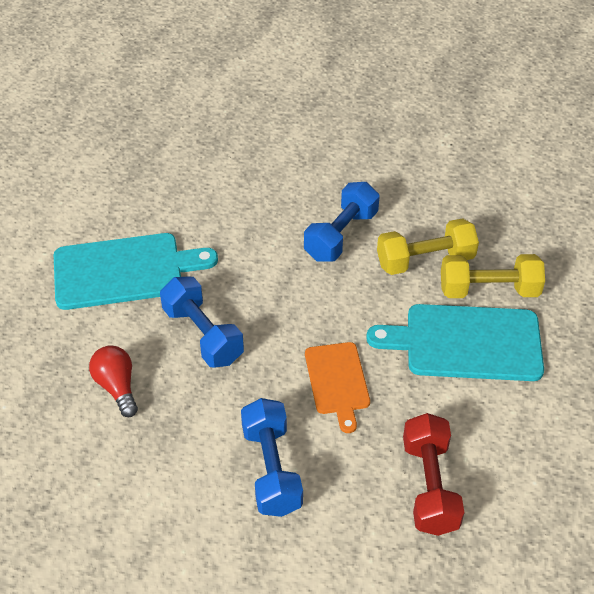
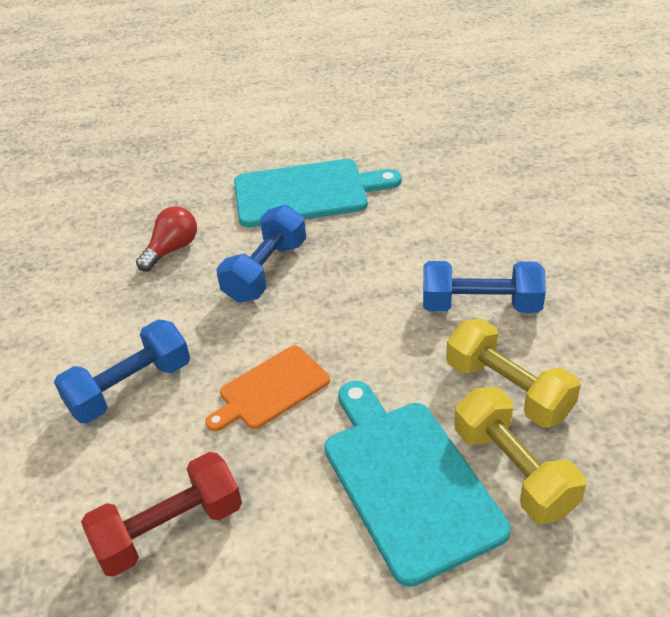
camera: 65 degrees right, 5 degrees down
(124, 271) = (306, 193): turquoise cutting board -> turquoise cutting board turned 60 degrees counterclockwise

